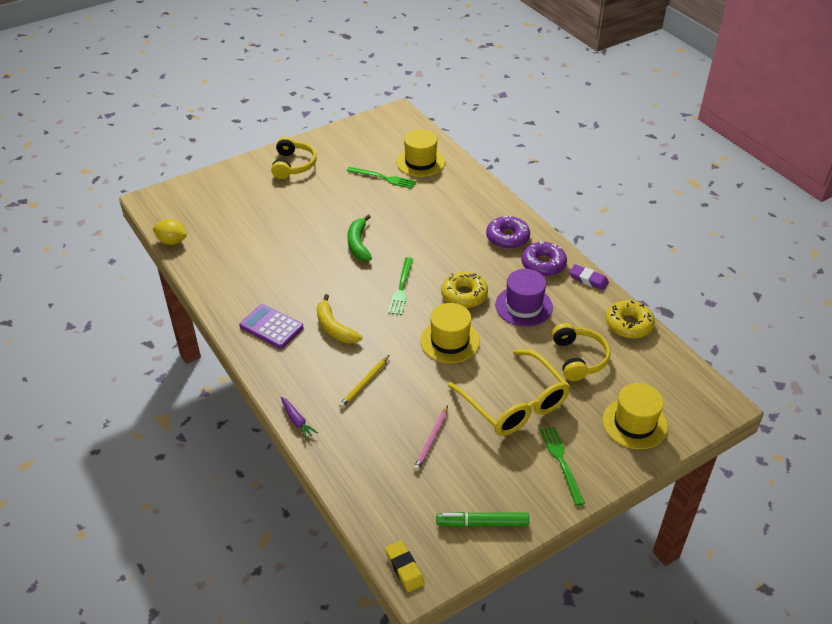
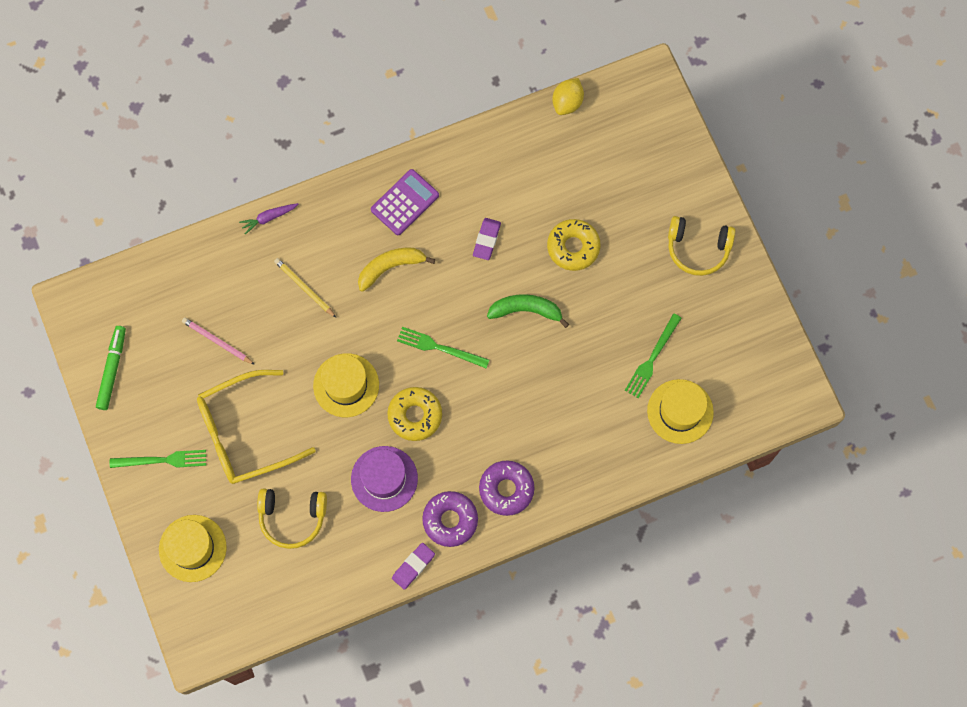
camera: 100 degrees right, 30 degrees up
(300, 272) = (486, 240): none -> purple eraser
(404, 568) = (83, 293): yellow eraser -> none
(628, 324) = (331, 590): yellow donut -> yellow donut (573, 247)

